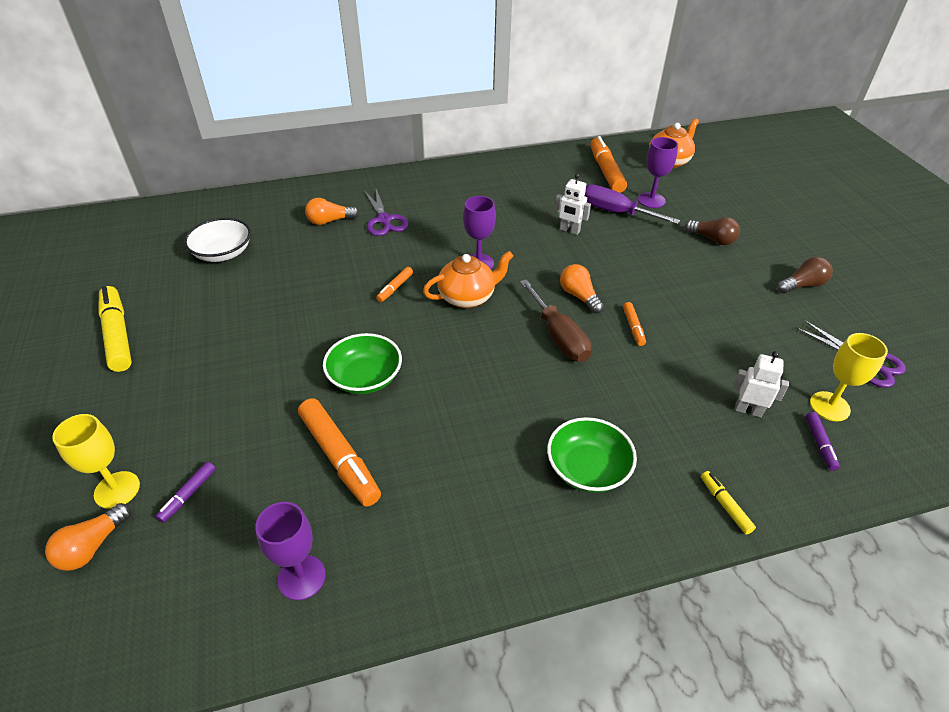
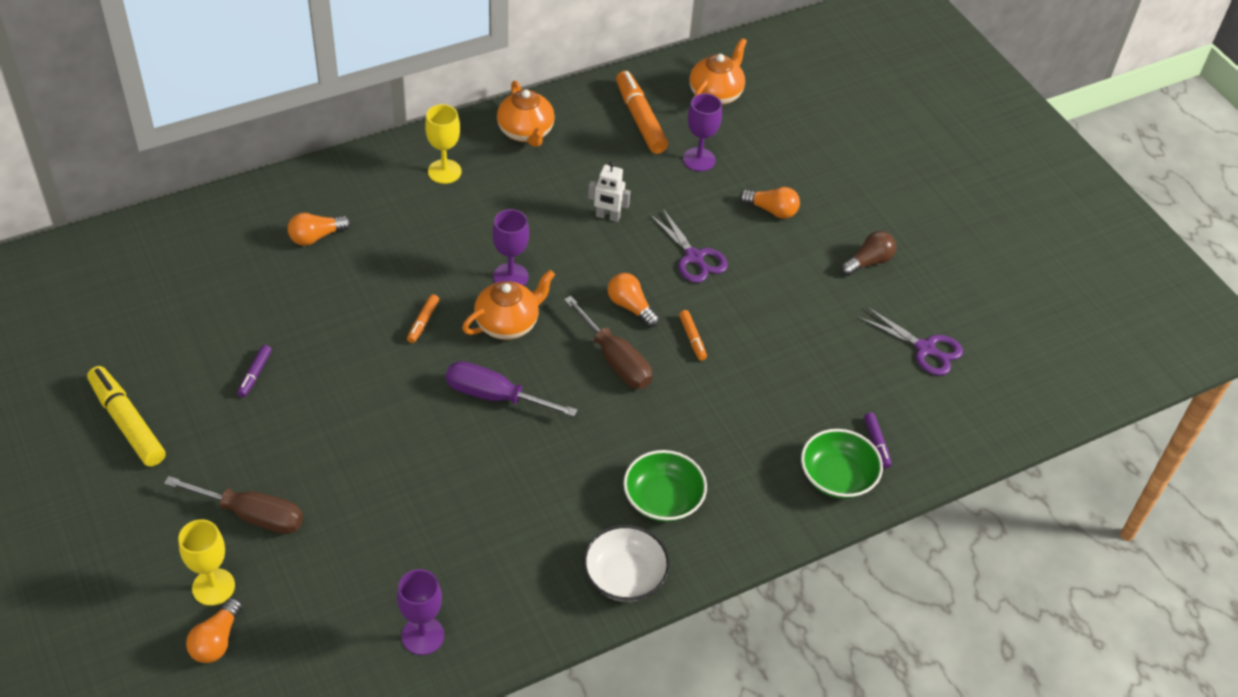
camera: 15 degrees left, 5 degrees up
(184, 427) = (252, 515): none -> brown screwdriver
(188, 495) = (287, 581): purple marker -> purple marker (255, 374)
(223, 253) = (202, 299): white bowl -> white bowl (624, 576)
(339, 458) = (422, 524): orange marker -> none
(365, 377) = (422, 436): green bowl -> green bowl (837, 477)
(384, 220) = (383, 227): purple scissors -> purple scissors (694, 257)
(513, 172) = (526, 132): none -> orange teapot
(615, 212) = (658, 183): purple screwdriver -> purple screwdriver (494, 396)
(712, 239) = (771, 210): brown light bulb -> orange light bulb
(725, 505) = (790, 515): yellow marker -> none
(748, 410) = (811, 418): white robot -> none
(829, 406) = (888, 403): yellow goblet -> yellow goblet (444, 171)

